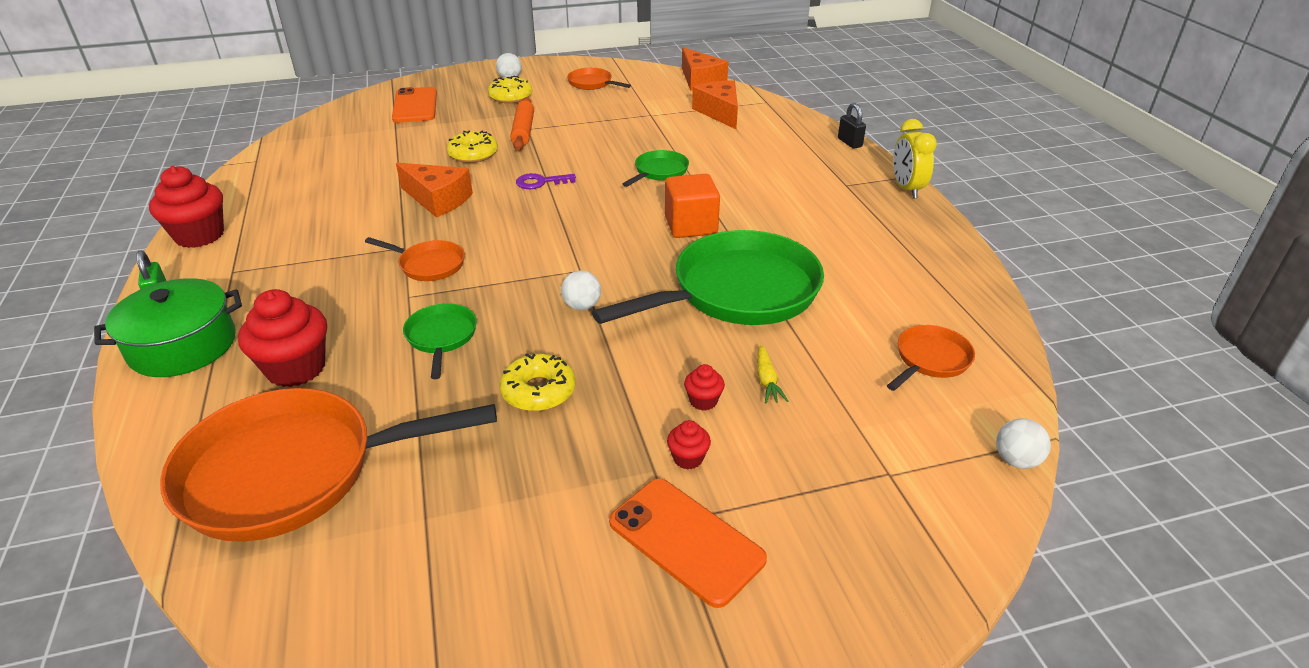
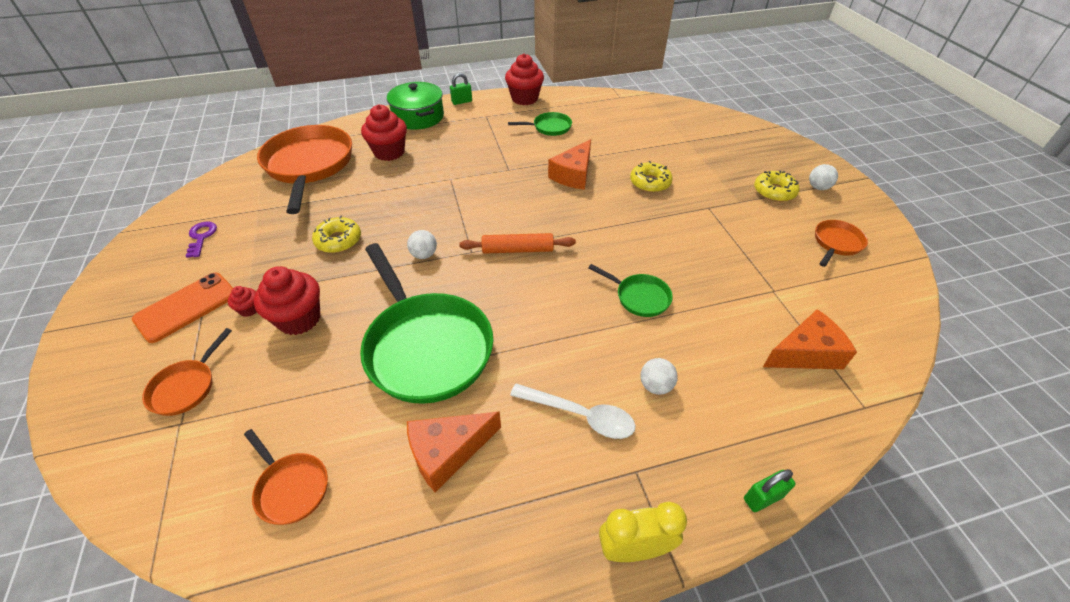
camera: 90 degrees right, 10 degrees up
(415, 106) = (731, 144): orange phone -> none
(428, 265) = (485, 182): orange pan -> orange pan (186, 387)
(441, 337) = (403, 197): green pan -> green pan (549, 127)
(523, 131) = (702, 205): orange rolling pin -> orange rolling pin (517, 250)
(540, 182) = (607, 222): purple key -> purple key (201, 237)
(691, 226) = (536, 318): orange cube -> none
(700, 81) = (899, 337): orange cheese -> orange cheese (447, 452)
(703, 401) = (299, 319): red cupcake -> red cupcake, size x2.13
(767, 381) = (307, 357): yellow carrot -> none
(802, 205) = (580, 415): none -> white spoon
(849, 143) = (763, 498): black padlock -> green padlock
(1016, 460) = (143, 526): white ball -> white ball (655, 386)

